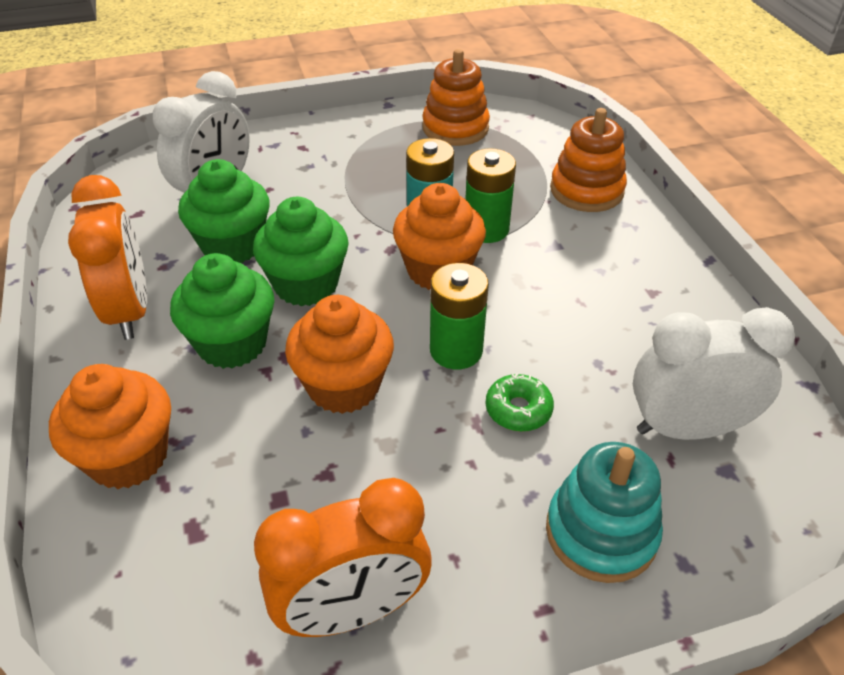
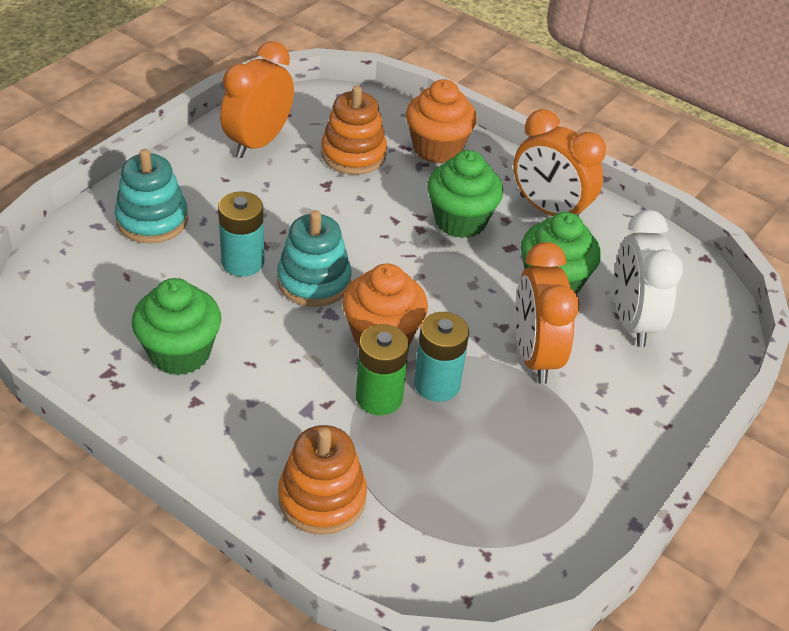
camera: 140 degrees right, 0 degrees up
(306, 285) = (464, 279): green cupcake -> green cupcake (180, 353)
(326, 204) = (534, 356): none -> orange clock
(343, 386) = (364, 228): orange cupcake -> none
(455, 128) = (527, 524): orange stacking toy -> orange stacking toy (353, 154)
(456, 350) = (314, 281): green battery -> turquoise stacking toy
(518, 409) = (243, 262): green donut -> turquoise battery
(686, 428) = (123, 298): white clock -> none

